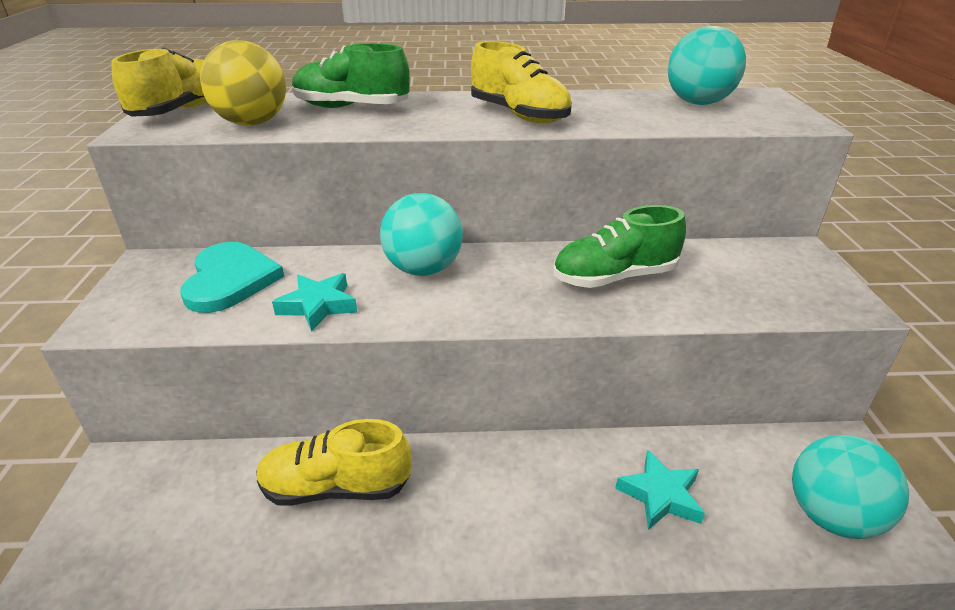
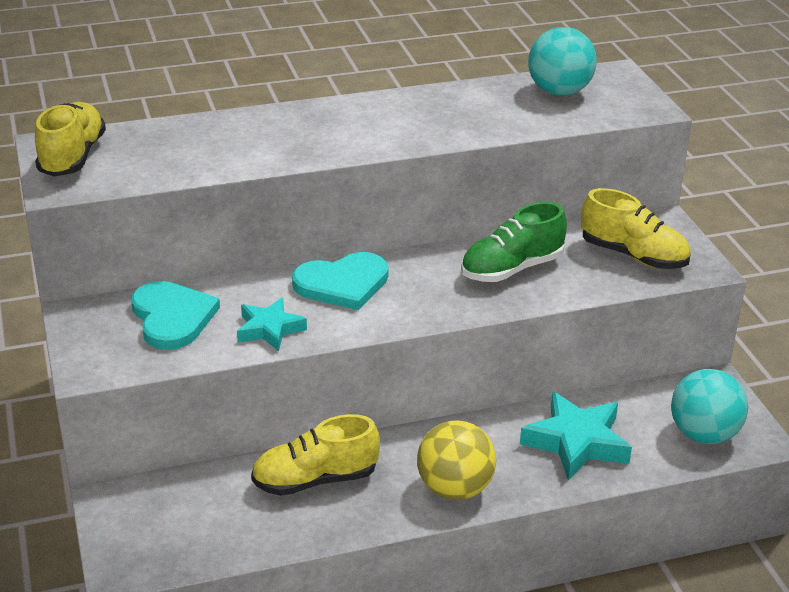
camera: 15 degrees left, 0 degrees up
(252, 123) = (160, 166): yellow ball -> yellow ball (455, 489)
(351, 108) = (238, 134): green shoe -> none
(423, 269) = (342, 284): turquoise ball -> turquoise heart
(519, 115) = (402, 127): yellow shoe -> yellow shoe (633, 256)
(660, 495) = (576, 442): turquoise star -> turquoise star, size x1.58

